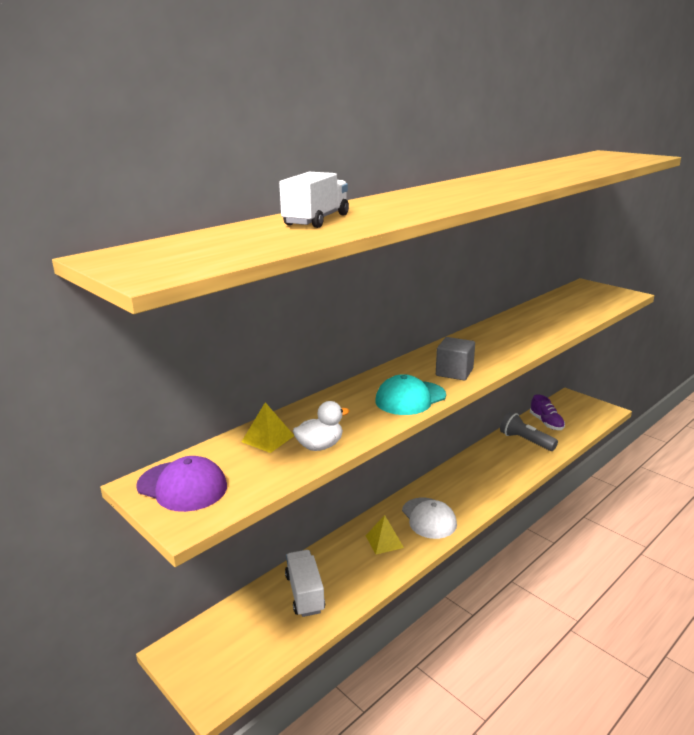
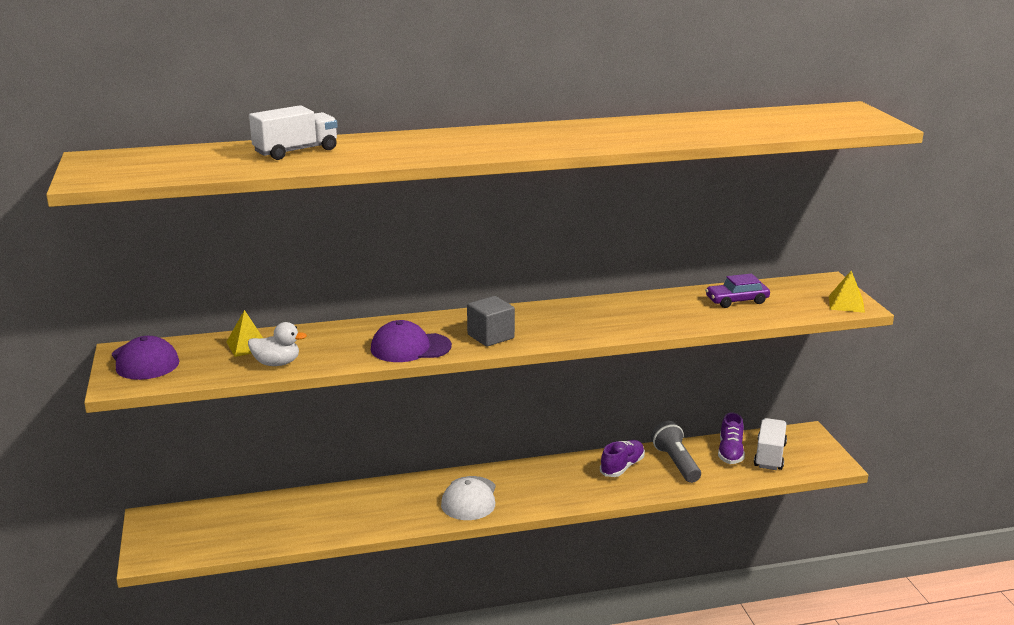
camera: 30 degrees right, 0 degrees up
(305, 593) = (288, 516): white truck -> white truck (770, 456)
(384, 541) = (403, 502): yellow pyramid -> yellow pyramid (846, 304)
(410, 398) = (410, 348): turquoise cap -> purple cap
(498, 455) = (622, 467): none -> purple shoe
(561, 307) = (737, 300): none -> purple car

